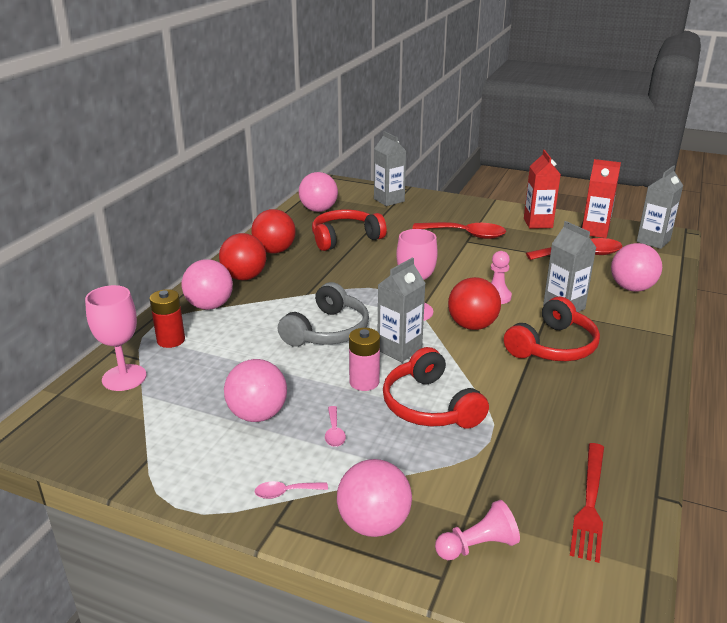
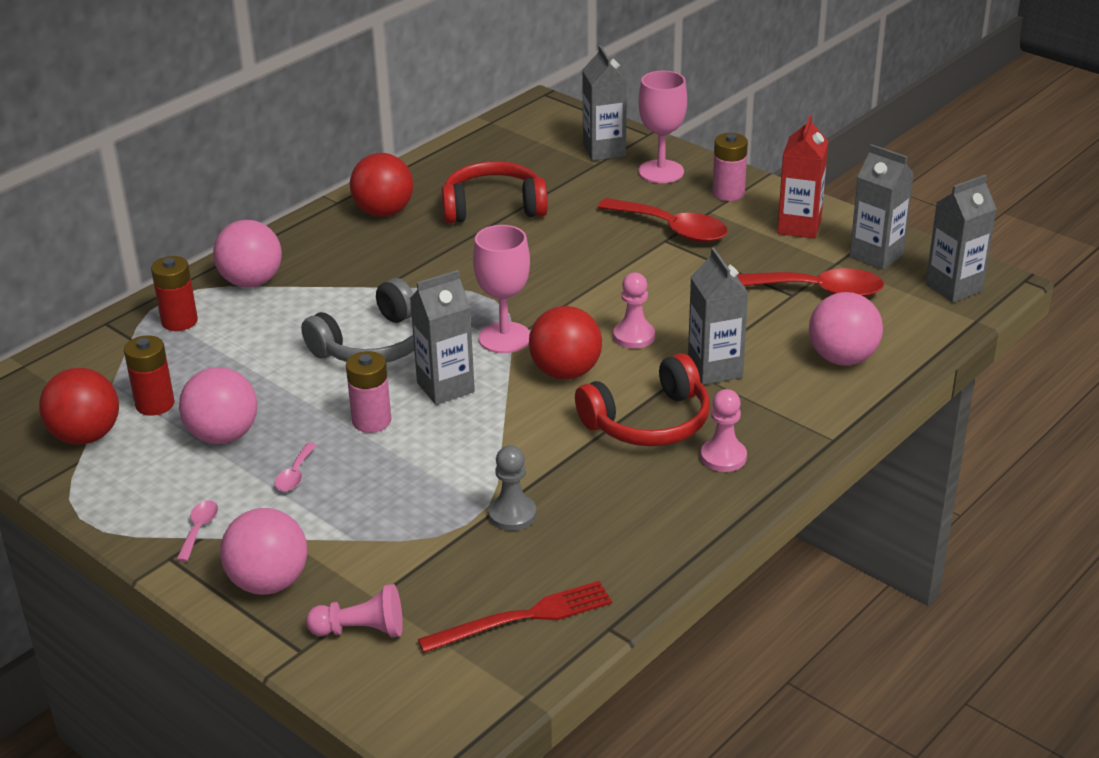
camera: 20 degrees right, 5 degrees up
(124, 378) = (102, 360): pink goblet -> pink goblet (661, 172)
(187, 402) = (155, 404): none -> red battery
(244, 277) = (319, 247): red ball -> red ball (86, 436)
(285, 492) = (199, 529): pink spoon -> pink spoon turned 90 degrees clockwise
(318, 210) = (489, 152): pink ball -> none
(429, 406) = (428, 467): red headphones -> none
(481, 212) = (728, 193): none -> pink battery
(517, 427) = (512, 514): none -> grey pawn
(590, 503) = (523, 617): red fork -> red fork turned 150 degrees counterclockwise
(595, 231) = (876, 255): red carton -> grey carton
(619, 359) = (723, 457): none -> pink pawn

